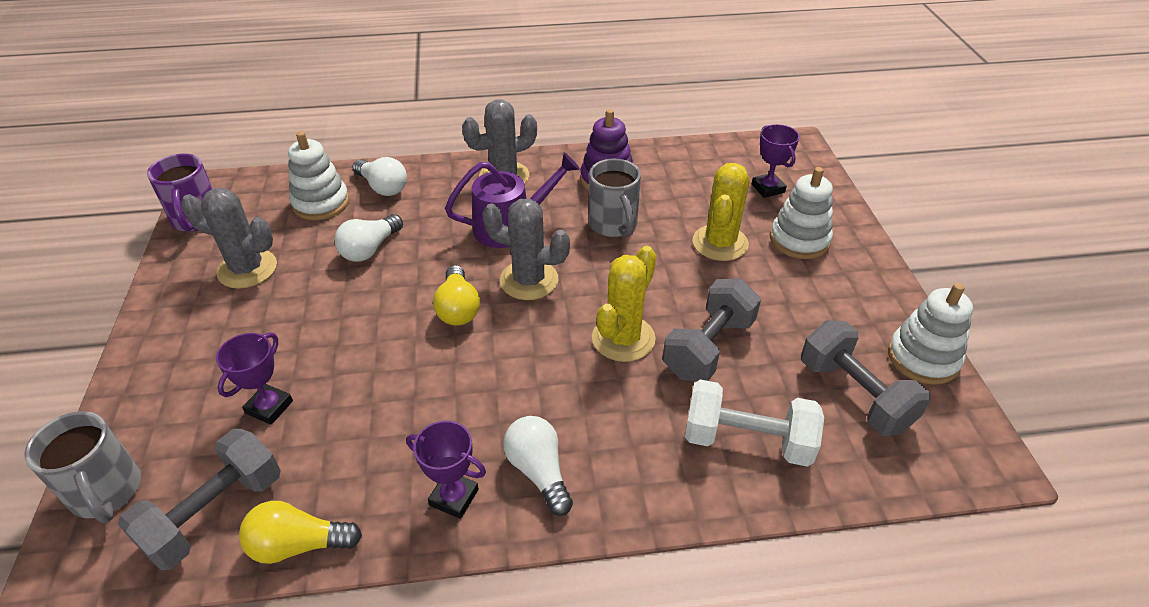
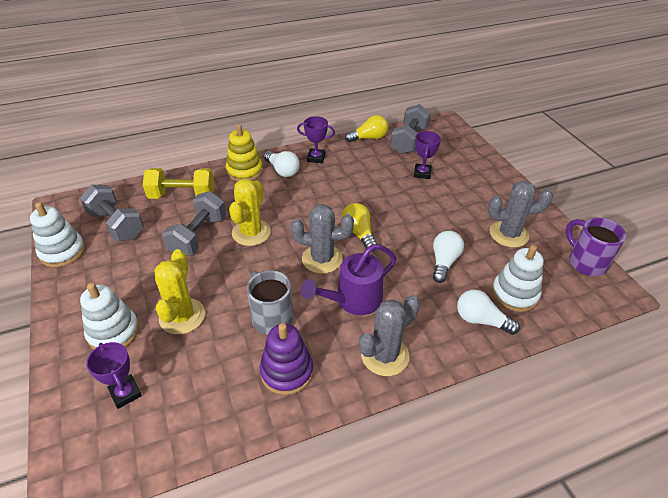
camera: 165 degrees right, 0 degrees up
(107, 493) = (457, 139): grey mug -> none
(619, 486) = (244, 171): none -> yellow stacking toy
(747, 441) = (182, 196): white dumbbell -> yellow dumbbell

